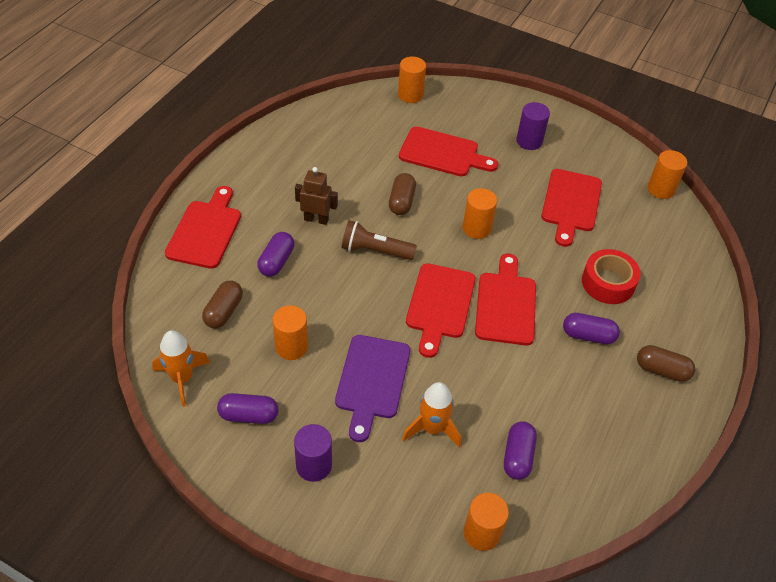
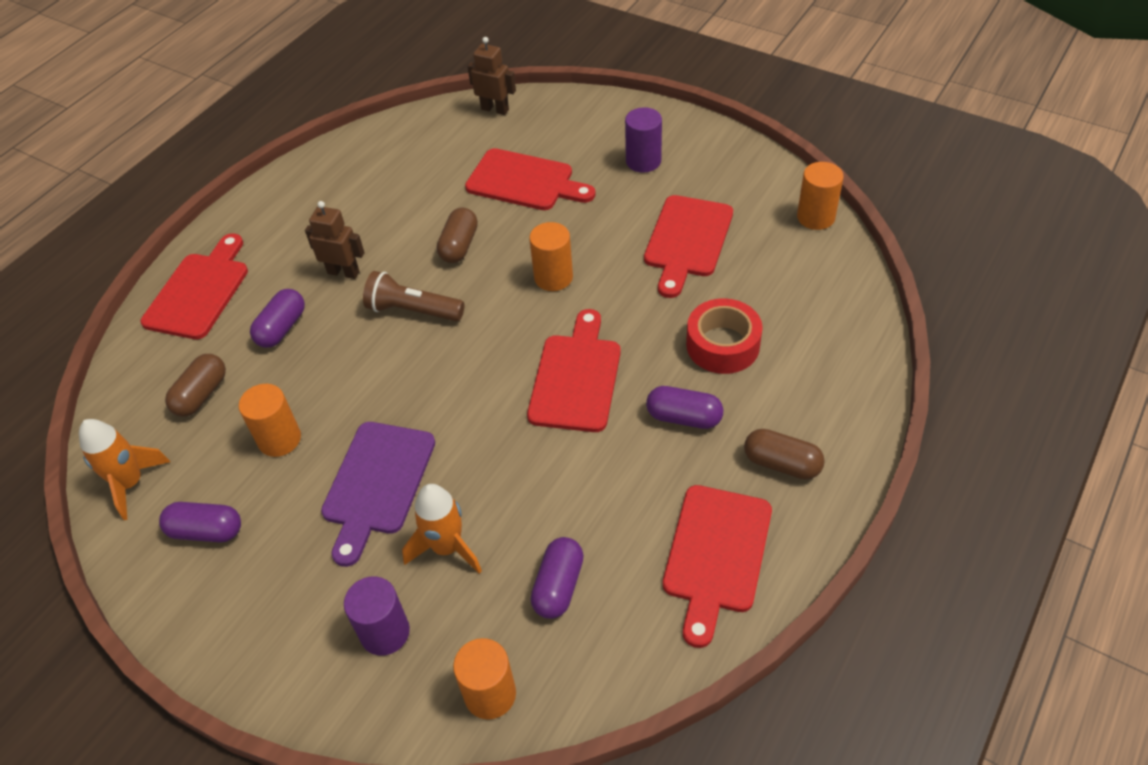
camera: 10 degrees right, 0 degrees up
(314, 465) = (278, 598): purple cylinder -> purple cylinder (385, 632)
(410, 95) = (495, 109): orange cylinder -> brown robot
(440, 305) = (486, 380): red cutting board -> red cutting board (716, 555)

